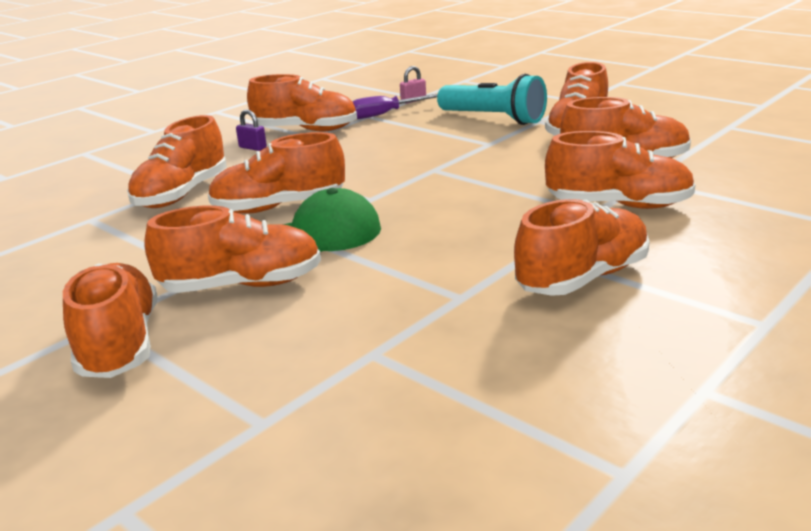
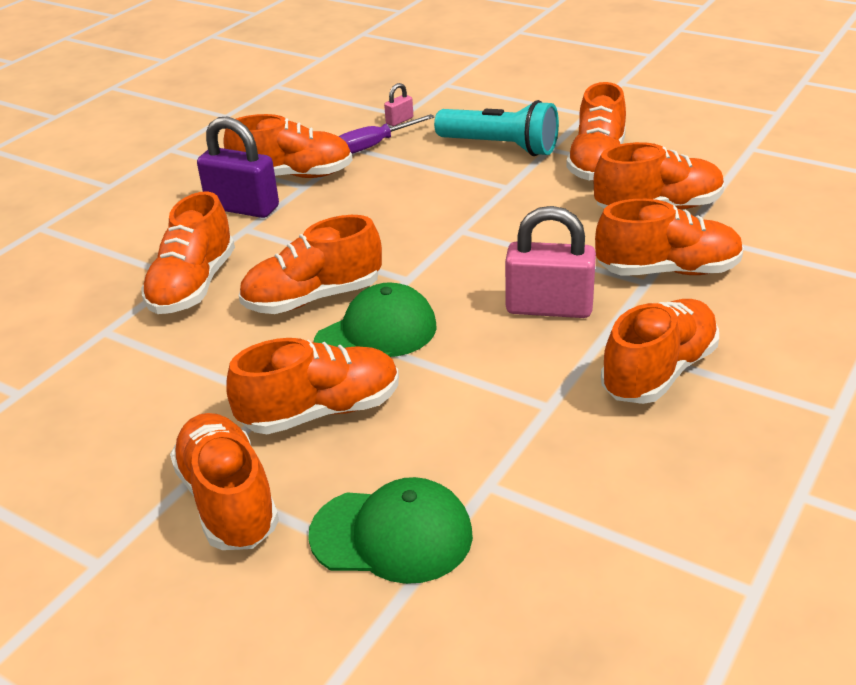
camera: 10 degrees left, 10 degrees up
(252, 148) = (242, 208): purple padlock -> purple padlock, size x2.19
(257, 385) = (392, 535): none -> green cap
(492, 225) = (549, 308): none -> pink padlock

